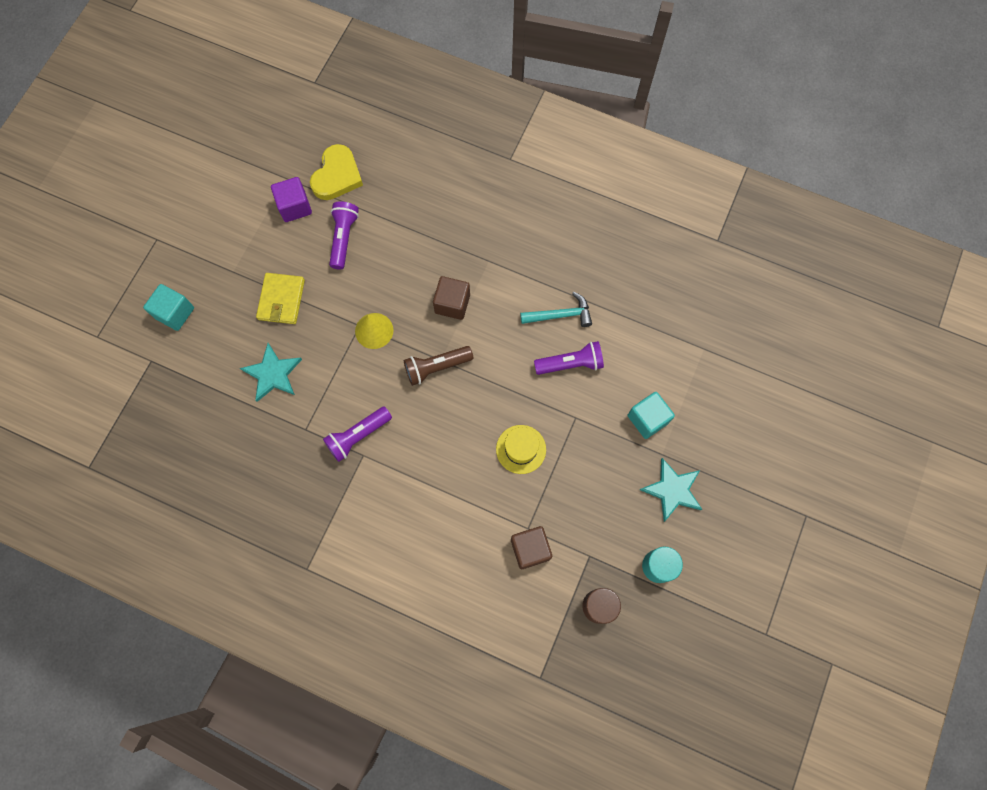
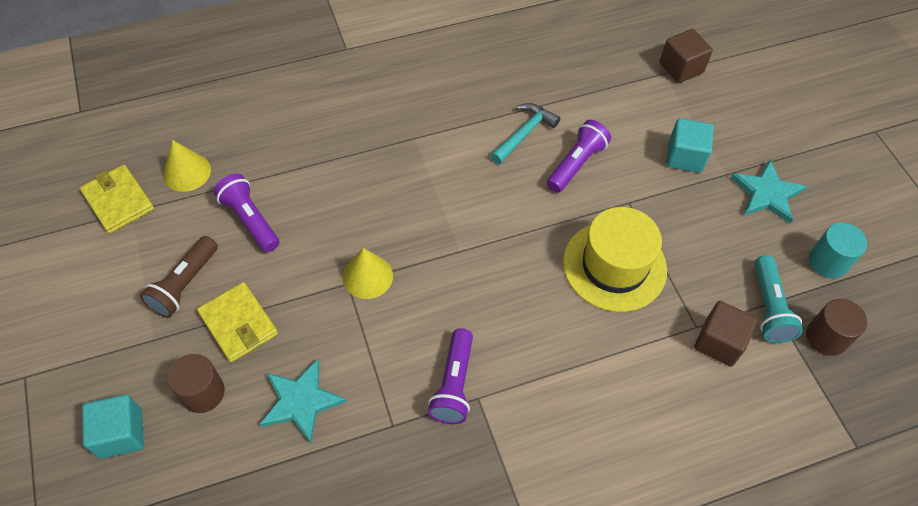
camera: 45 degrees left, 15 degrees down
(230, 325) = (203, 392): none -> brown cylinder
(285, 165) = (118, 201): none -> yellow wallet
(295, 207) = (167, 229): purple cube -> none
(337, 176) = (187, 172): yellow heart -> yellow cone
(436, 367) = (463, 260): brown flashlight -> brown flashlight (184, 285)
(452, 304) = (419, 196): brown cube -> brown cube (681, 68)
(521, 449) = (614, 266): yellow hat -> yellow hat, size x1.66
(585, 558) = (769, 308): none -> turquoise flashlight

